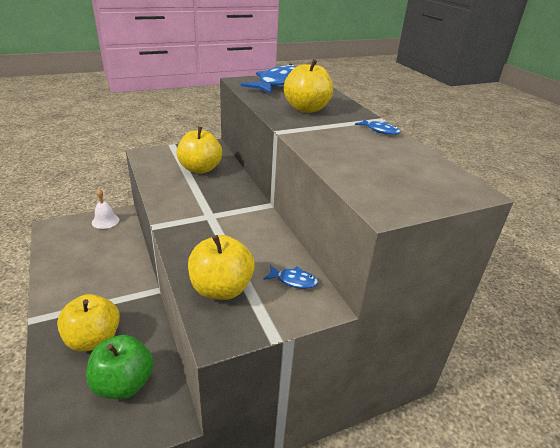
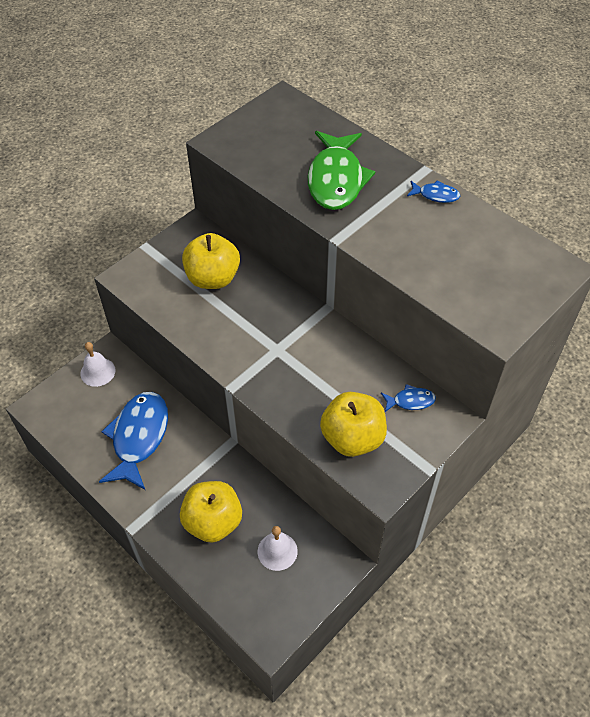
camera: 20 degrees left, 20 degrees up
(124, 383) = (277, 551): green apple -> white bell
(279, 84) = (269, 130): blue fish -> blue fish (139, 437)
(306, 109) = (336, 179): yellow apple -> green fish

